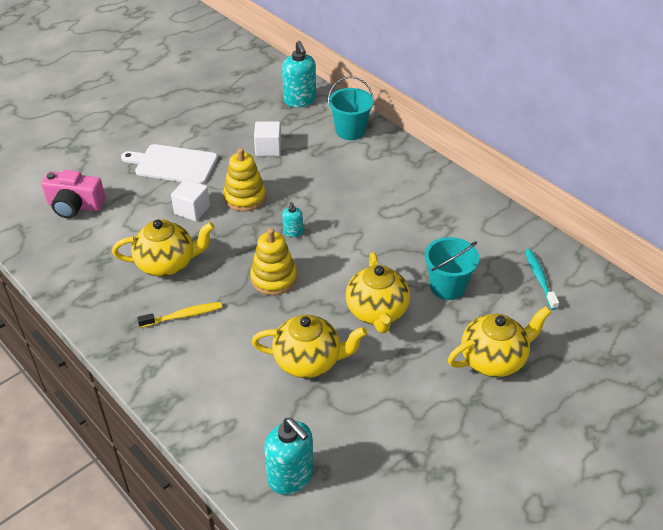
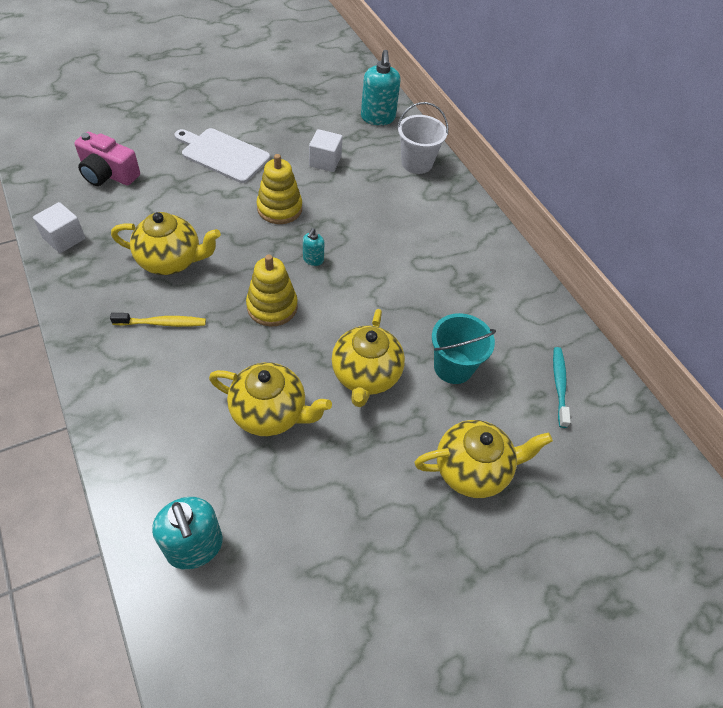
camera: 10 degrees right, 10 degrees up
(192, 210) = (221, 208): white cube -> white cube (64, 238)
(350, 131) = (416, 163): turquoise bucket -> white bucket

